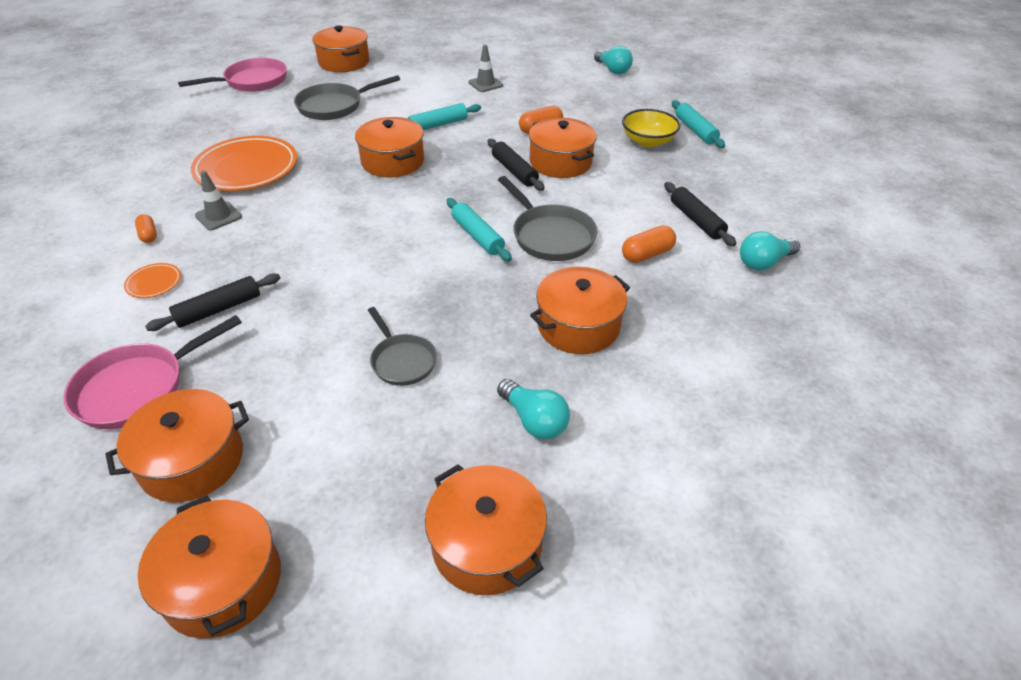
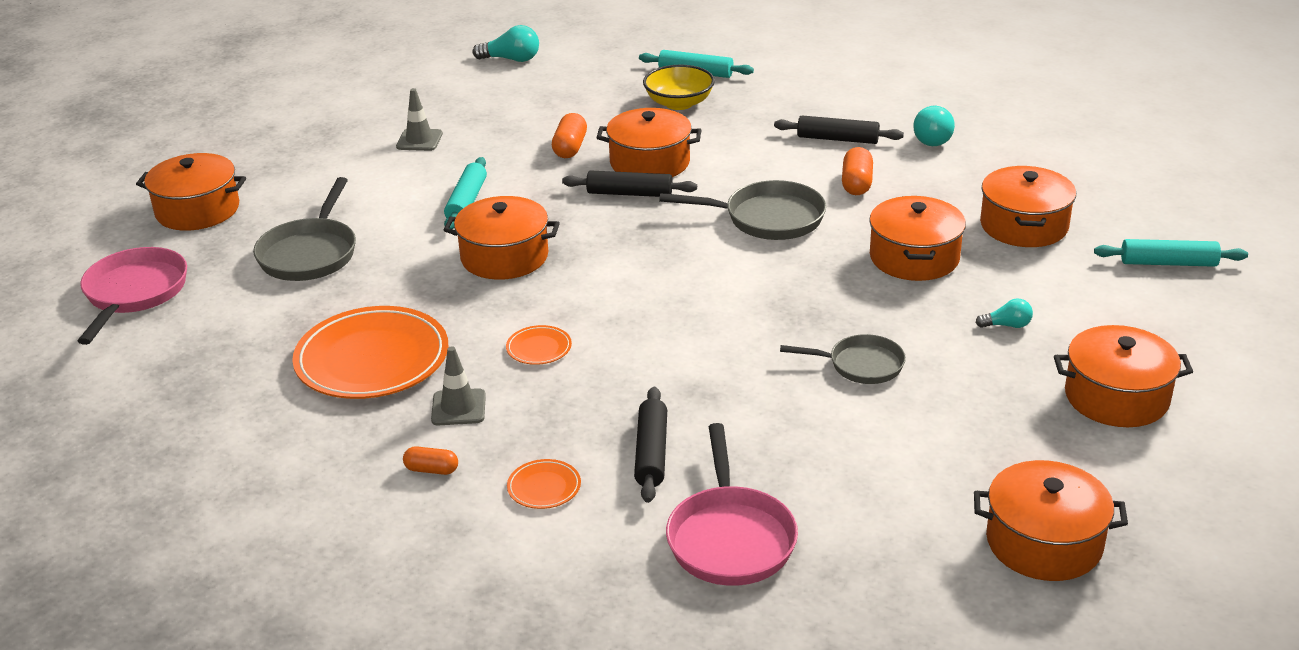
camera: 50 degrees left, 10 degrees down
(192, 460) = (877, 526): orange pot -> orange pot (1023, 226)
(304, 216) = (539, 348): none -> orange plate
(477, 236) = (717, 257): turquoise rolling pin -> turquoise rolling pin (1168, 263)
(534, 420) = (1007, 325): turquoise light bulb -> turquoise light bulb, size x0.61

